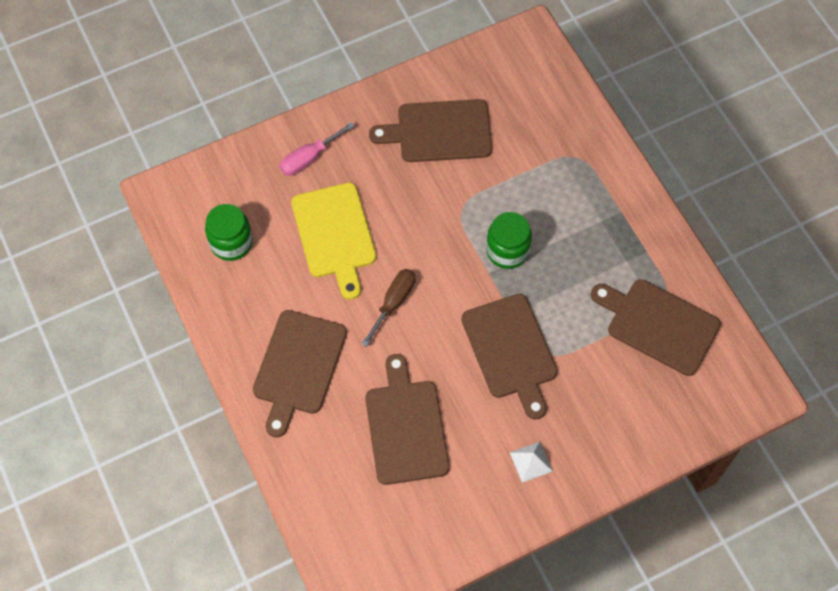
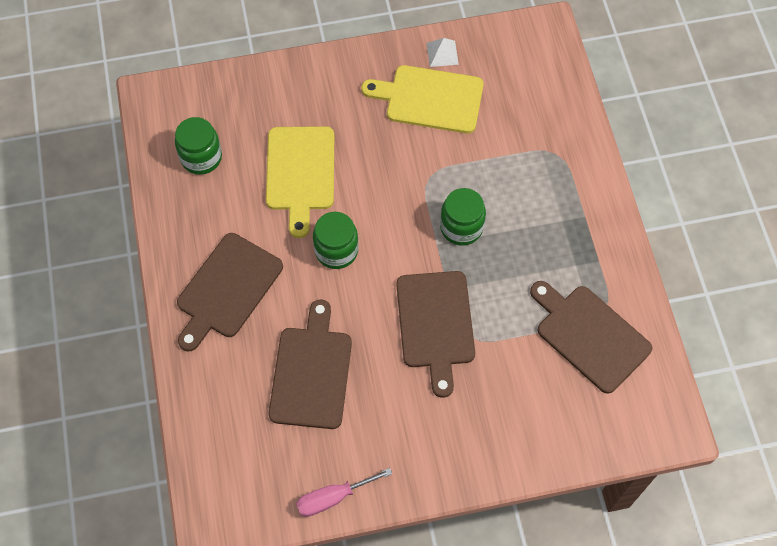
camera: 15 degrees right, 0 degrees up
(309, 158) = (298, 95): pink screwdriver -> pink screwdriver (333, 497)
(393, 302) = (336, 250): brown screwdriver -> green jar
(439, 131) = (430, 99): brown cutting board -> yellow cutting board
(531, 461) = (422, 437): white pyramid -> white pyramid (442, 53)

